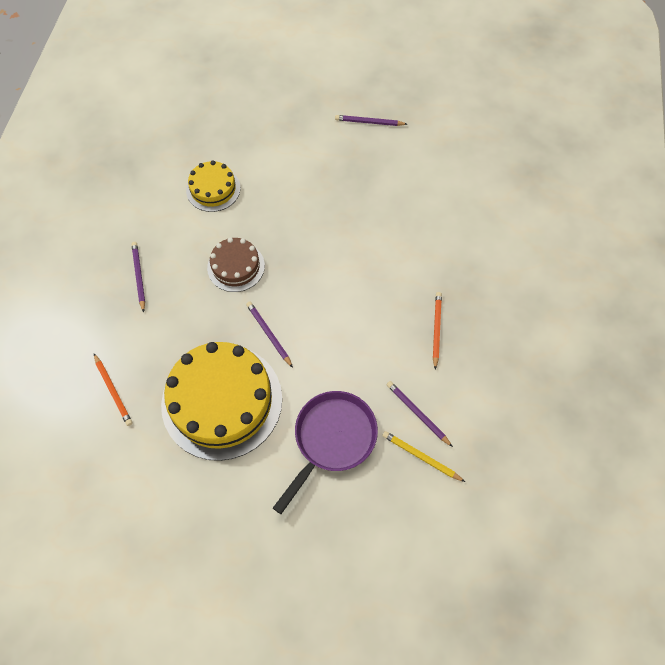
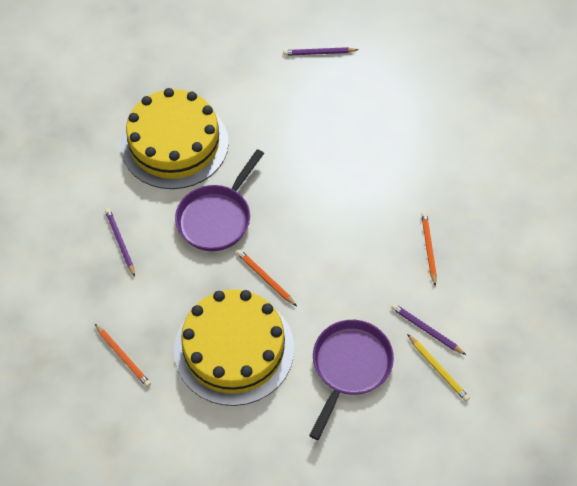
camera: 10 degrees left, 5 degrees down
(213, 189) = (174, 144): yellow cake -> yellow cake, size x1.91
(236, 266) = (216, 218): brown cake -> purple pan
(269, 334) = (265, 278): purple pencil -> orange pencil
(421, 457) = (438, 369): yellow pencil -> yellow pencil turned 150 degrees counterclockwise

